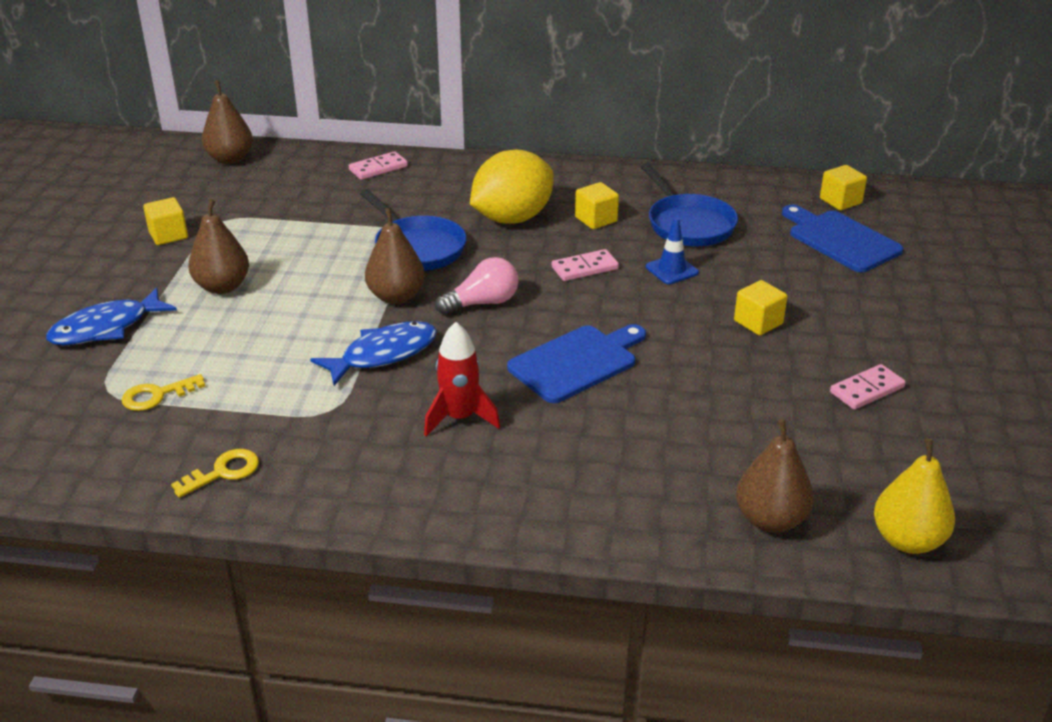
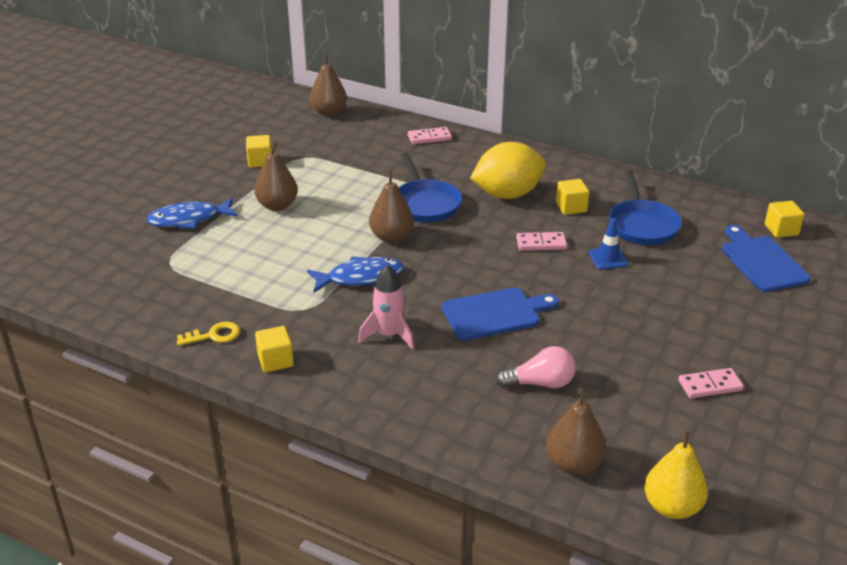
camera: 20 degrees right, 0 degrees up
(157, 395) = (198, 273): yellow key -> none
(459, 418) = (389, 335): red rocket -> pink rocket
(482, 303) = (450, 254): pink light bulb -> pink light bulb (540, 383)
(758, 322) = (653, 314): yellow cube -> yellow cube (275, 360)

